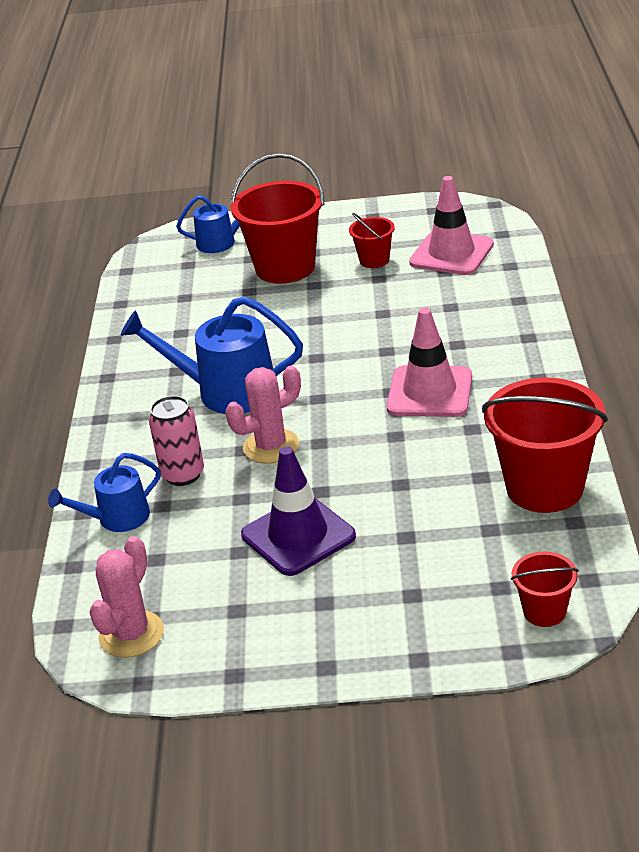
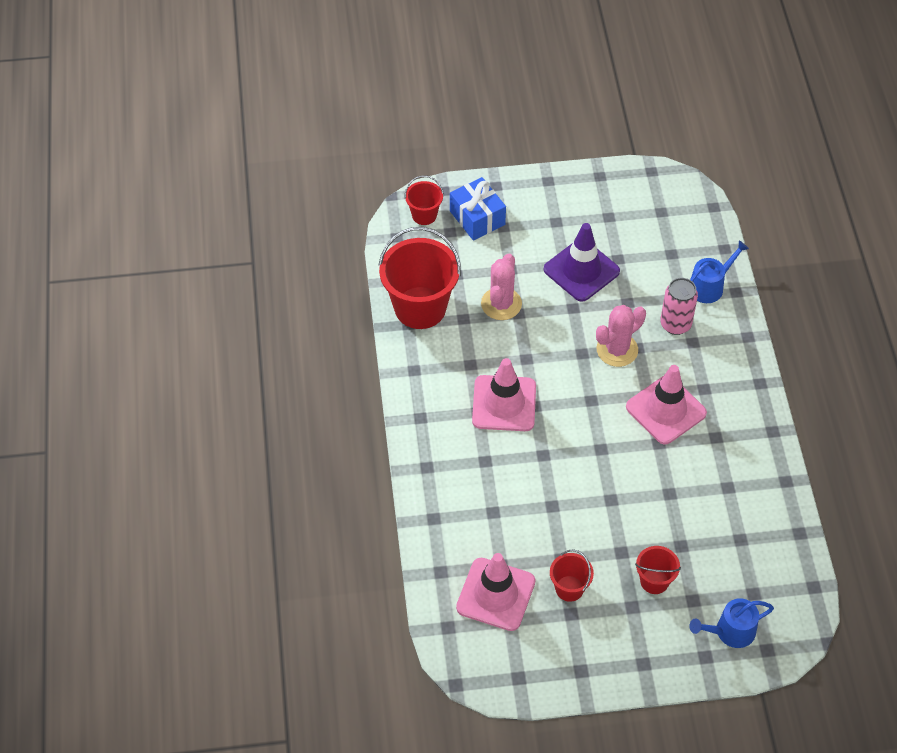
camera: 170 degrees right, 20 degrees up
(131, 634) = (668, 200): pink cactus -> pink cactus (501, 304)
(227, 391) = (666, 410): blue watering can -> pink traffic cone
(285, 268) = (654, 581): red bucket -> red bucket, size x0.50
(454, 607) = (477, 218): none -> blue gift

